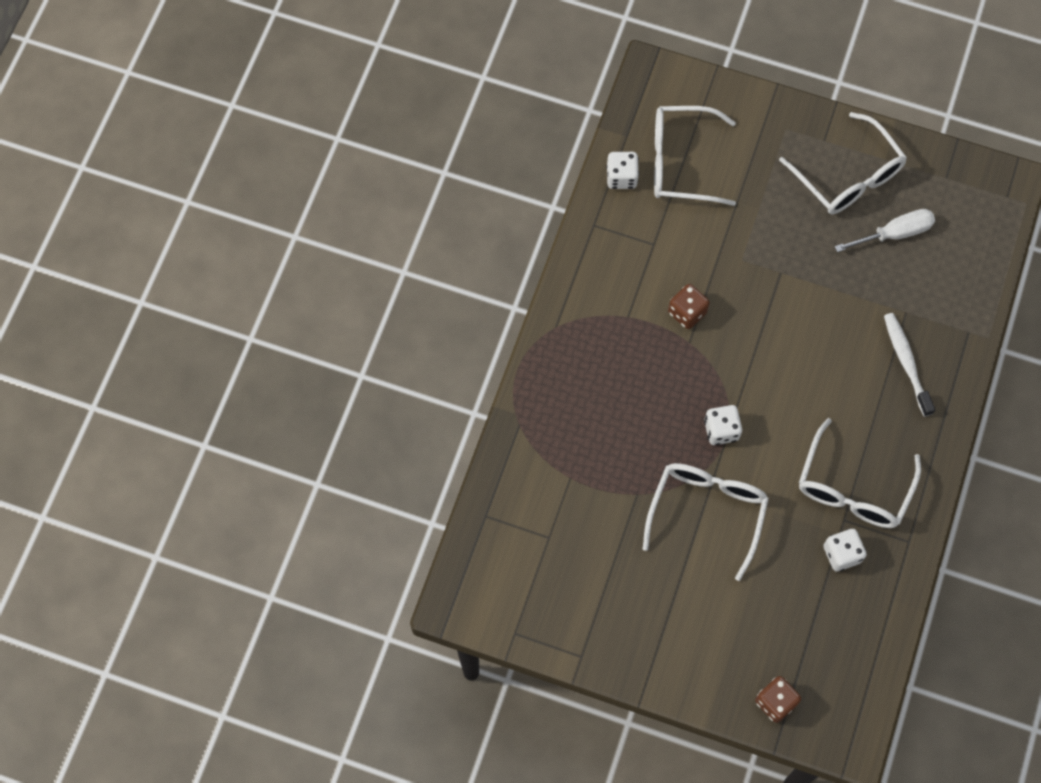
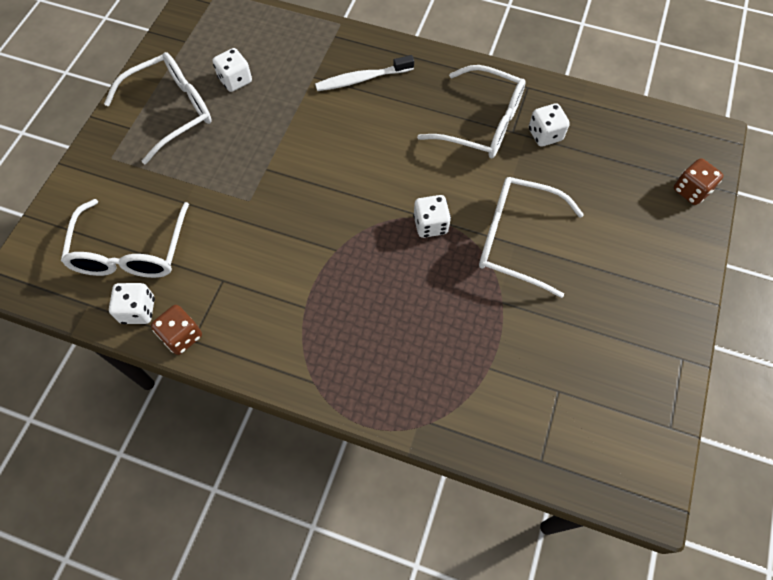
camera: 90 degrees left, 5 degrees down
(687, 312) = (303, 251): brown dice -> brown dice (182, 336)
(894, 233) = (235, 80): white screwdriver -> white dice

